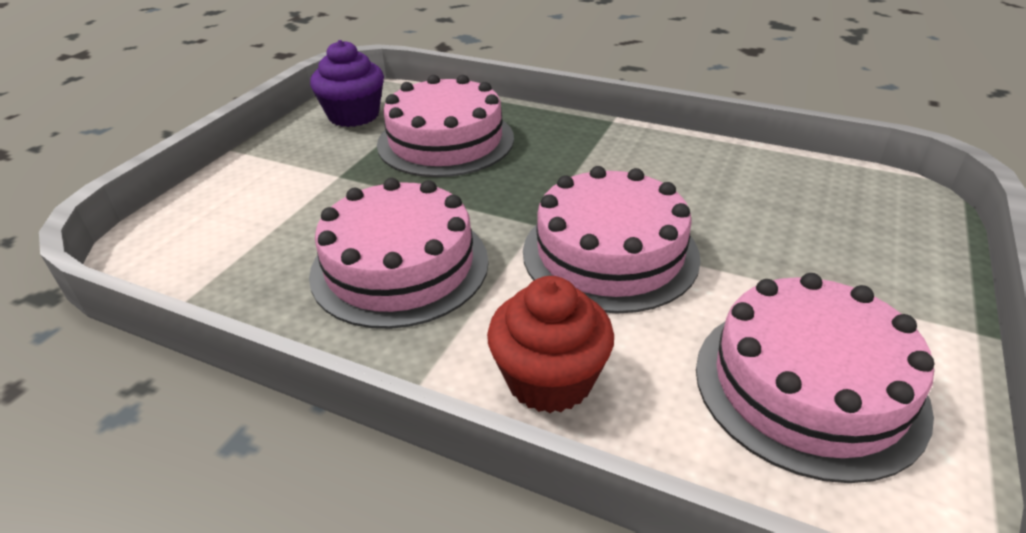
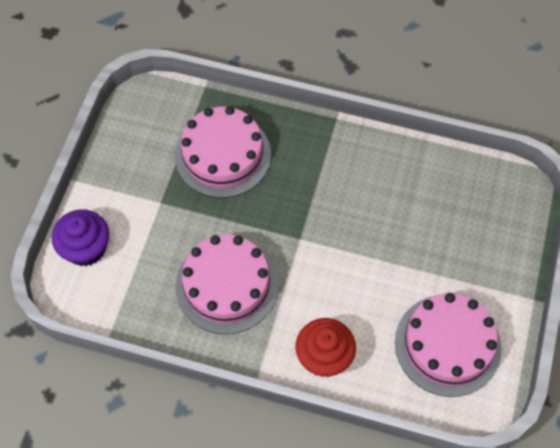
camera: 10 degrees left, 25 degrees up
(354, 115) = (146, 128): purple cupcake -> purple cupcake (86, 248)
(610, 253) = (346, 260): pink cake -> none

